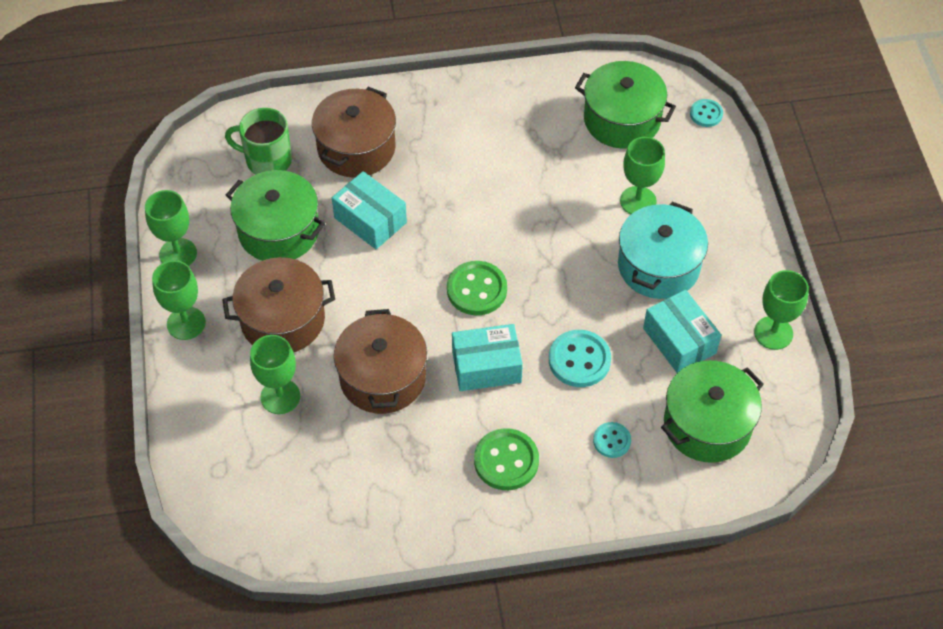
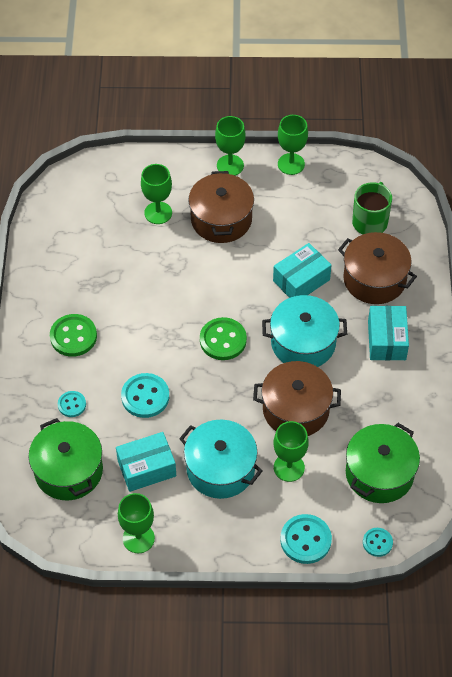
camera: 100 degrees right, 0 degrees up
(279, 231) = (301, 223): green pot -> none
(382, 377) = (159, 272): brown pot -> brown pot (296, 409)
(464, 207) = (303, 343): none -> turquoise pot
(486, 366) = (153, 336): turquoise box -> turquoise box (386, 340)
(723, 175) = (305, 540): none -> turquoise button

